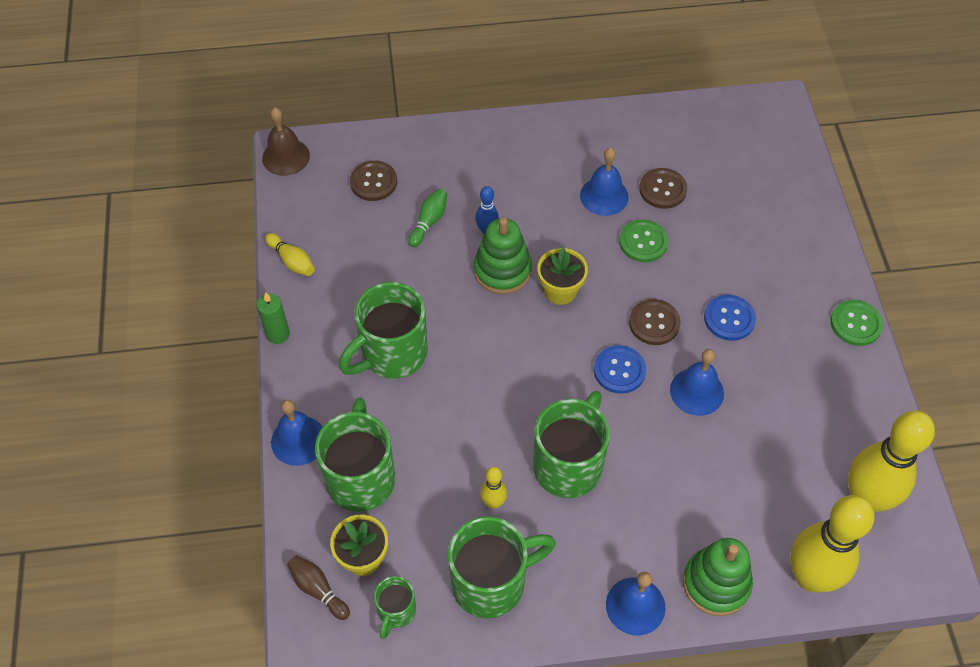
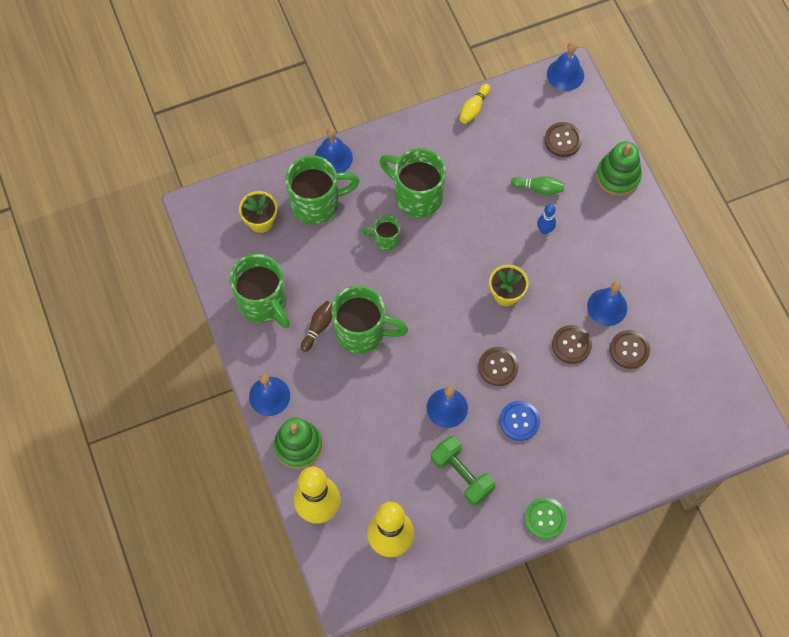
camera: 75 degrees right, 10 degrees up
(278, 334) = (410, 119): green candle -> none
(286, 157) = (565, 74): brown bell -> blue bell
(318, 589) = (233, 201): brown bowling pin -> brown bowling pin (318, 327)
(396, 612) = (229, 251): green mug -> green mug (385, 239)
(493, 502) = (320, 290): yellow bowling pin -> none
(502, 270) = (511, 250): green stacking toy -> green stacking toy (617, 176)
(619, 370) = (449, 350): blue button -> none
(643, 242) = (571, 345): green button -> brown button
(788, 397) = (461, 475): none -> green dumbbell

